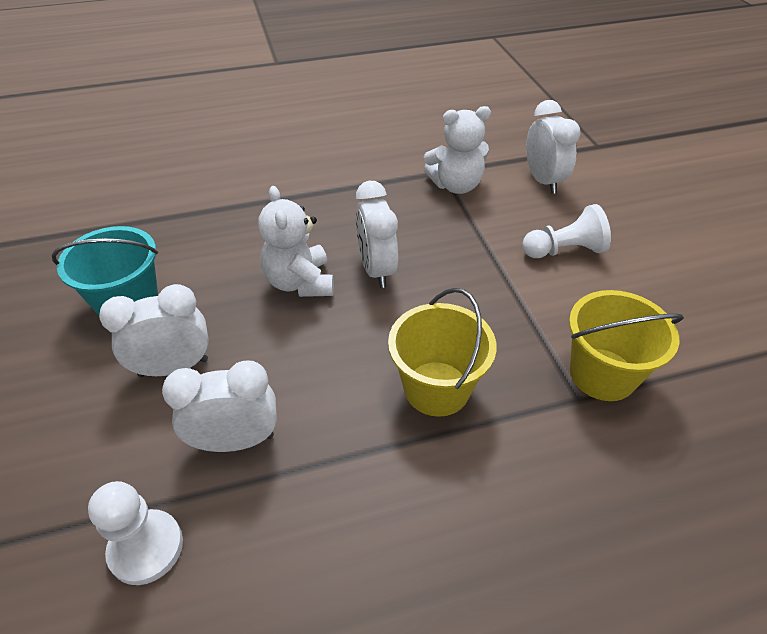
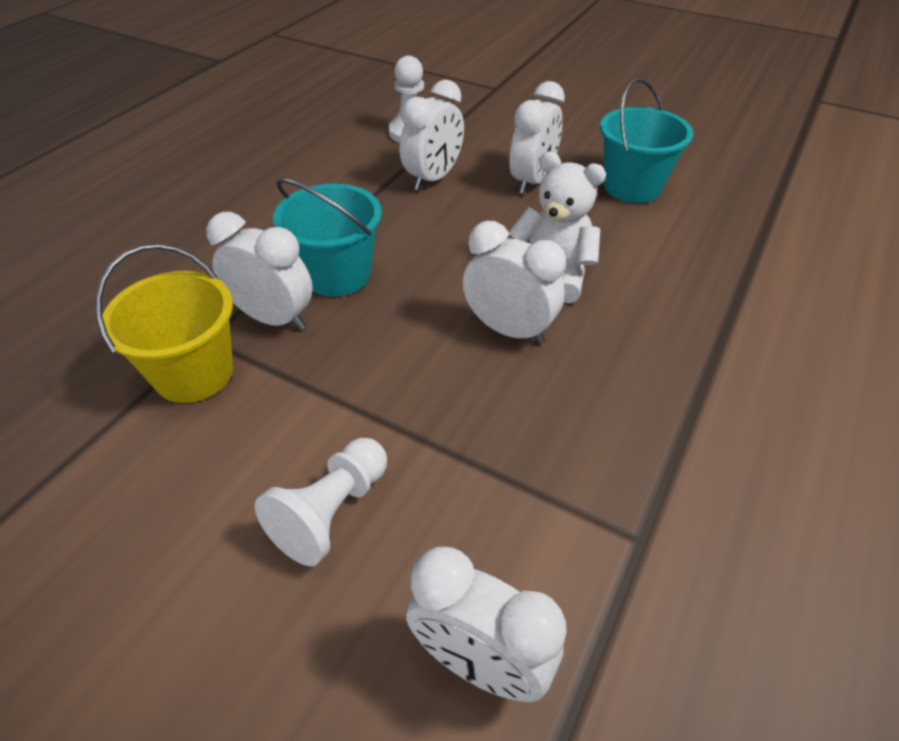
camera: 135 degrees right, 0 degrees up
(436, 388) = (337, 274): yellow bucket -> turquoise bucket
(456, 185) = (587, 524): white teddy bear -> none
(517, 381) = (274, 318): none -> white clock

